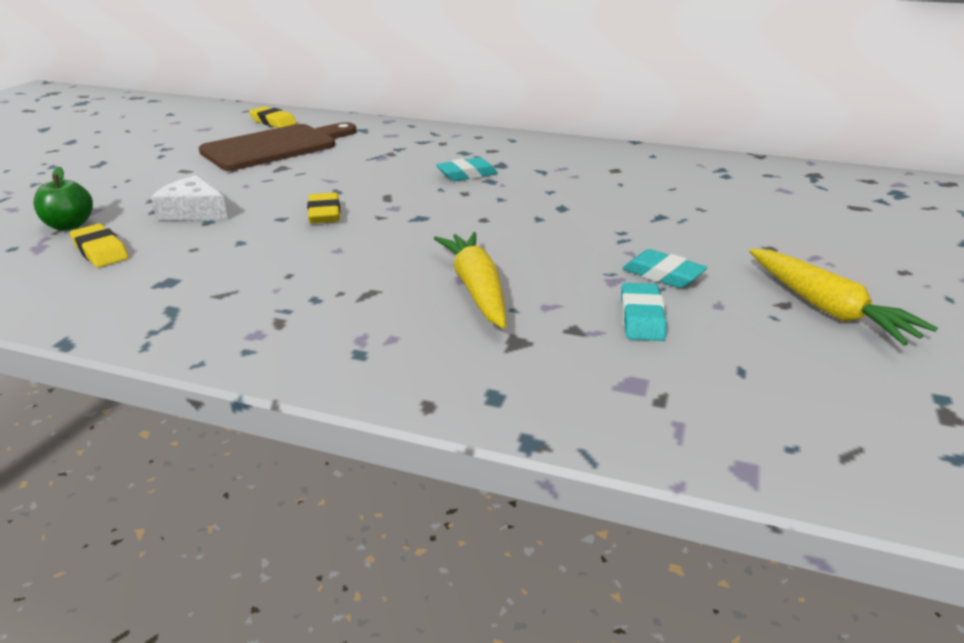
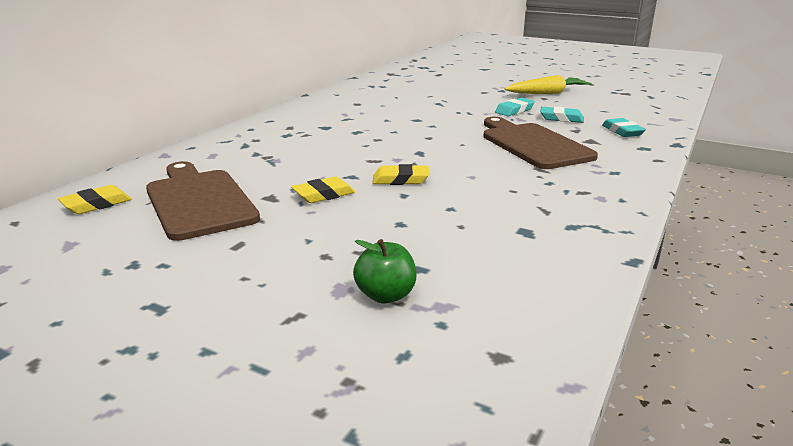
camera: 80 degrees left, 5 degrees down
(100, 251) = (460, 267): yellow eraser -> yellow eraser (323, 195)
(192, 211) = (372, 231): white cheese -> none
(467, 174) = (340, 136): turquoise eraser -> turquoise eraser (622, 131)
(476, 289) = (533, 144): yellow carrot -> brown cutting board

